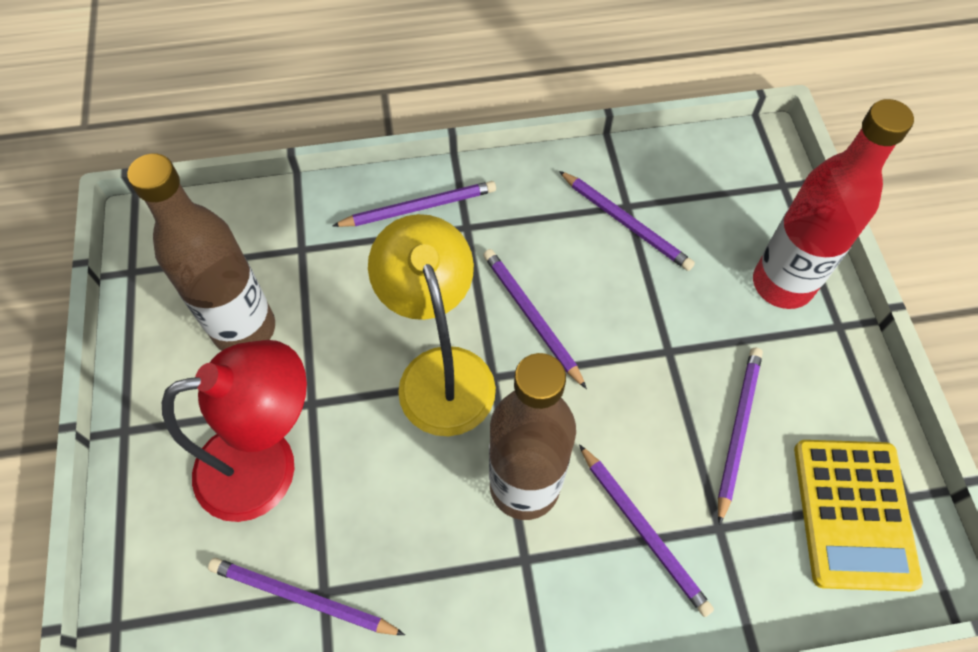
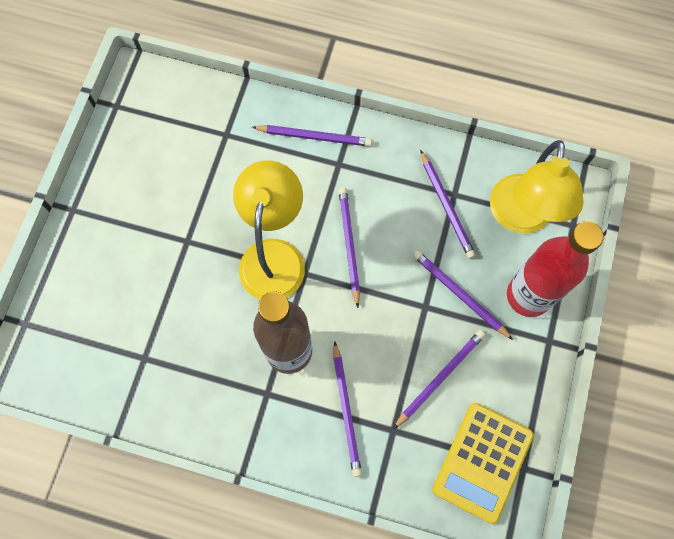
camera: 25 degrees right, 10 degrees up
(244, 329) = (168, 175): brown bottle -> none
(267, 465) = (145, 268): red lamp -> none
(302, 598) = (131, 356): purple pencil -> purple pencil (459, 294)
(718, 200) = (520, 217): none -> yellow lamp

